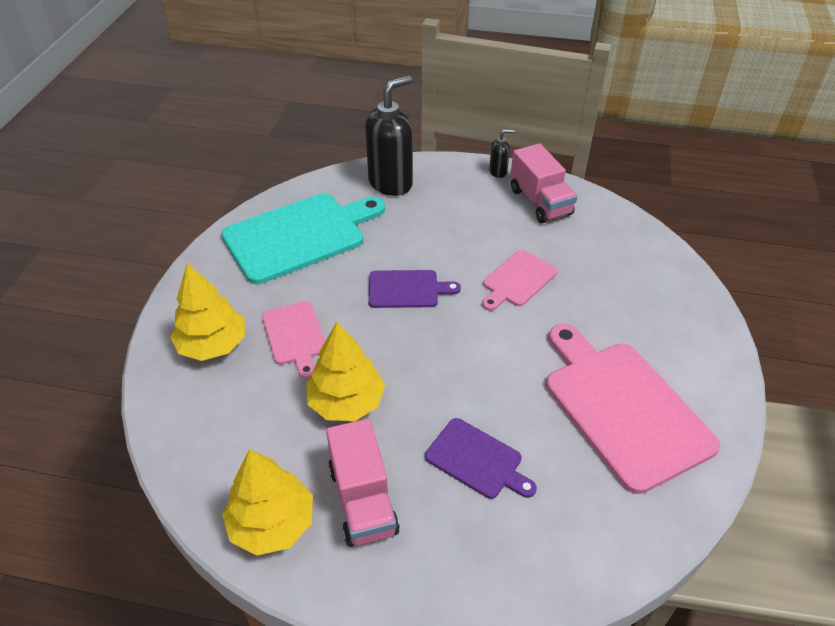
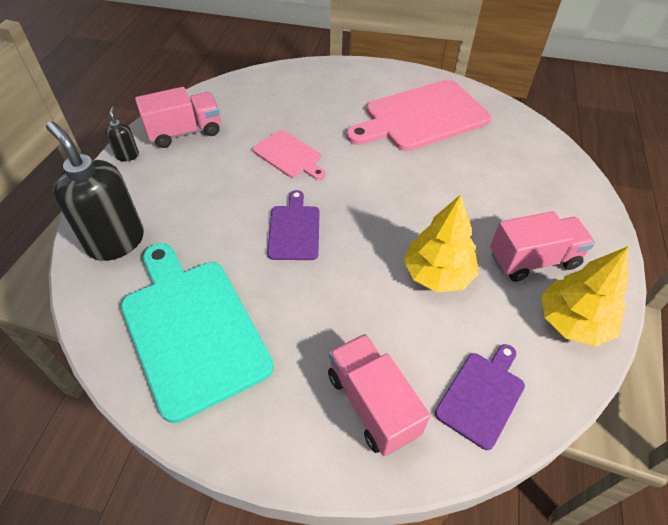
camera: 90 degrees left, 5 degrees up
(213, 345) = (372, 404): yellow tree -> pink truck
(295, 336) = (357, 321): pink cutting board -> none
(477, 460) = (481, 192): purple cutting board -> purple cutting board (482, 395)

